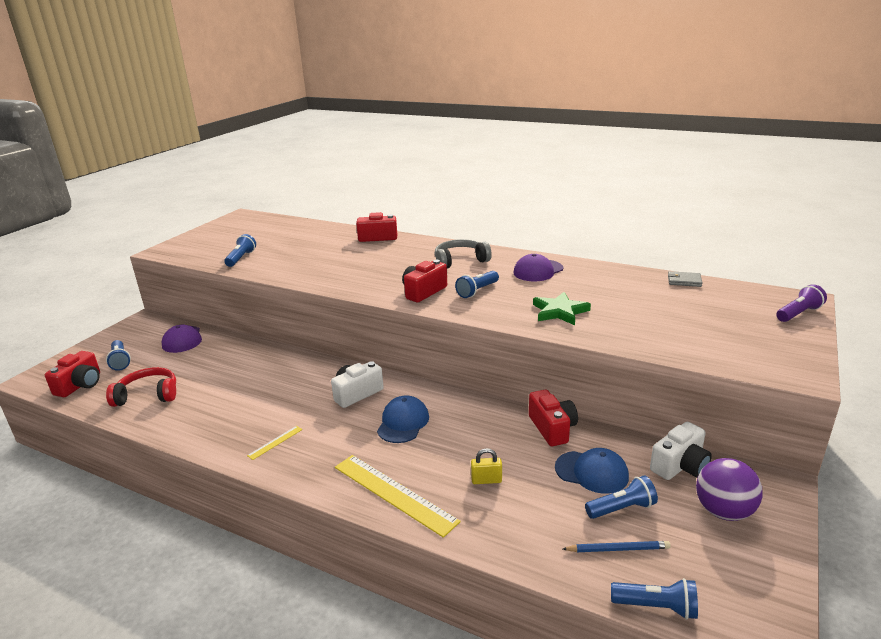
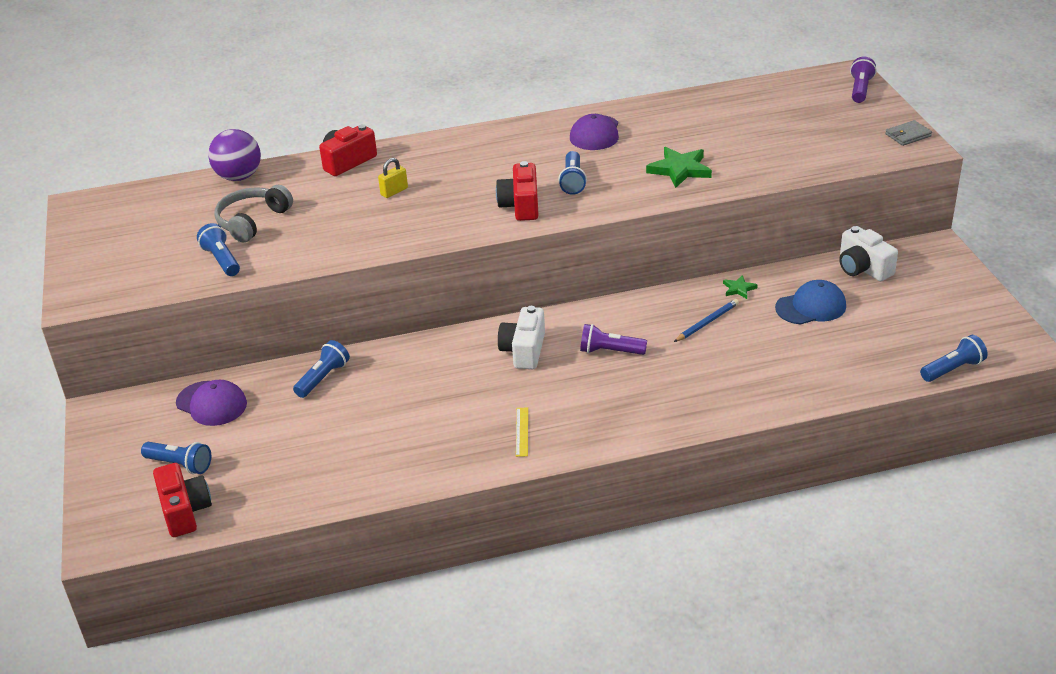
camera: 40 degrees left, 10 degrees up
(148, 395) = (296, 472): red headphones -> none
(394, 493) = (691, 407): yellow ruler -> none
(403, 422) = (610, 351): blue cap -> purple flashlight
(460, 261) = (497, 154): grey headphones -> grey headphones (252, 221)
(486, 480) = (746, 356): yellow padlock -> yellow padlock (394, 191)
(552, 428) = (739, 289): red camera -> green star
(617, 549) = (891, 349): blue pencil -> blue pencil (707, 322)
(621, 508) = (862, 321): blue flashlight -> blue flashlight (323, 378)
(680, 466) = (863, 268): white camera -> white camera turned 135 degrees clockwise
(684, 281) = (738, 91): grey wallet -> grey wallet (908, 135)
(723, 511) = (924, 286): purple ball -> purple ball (239, 177)

